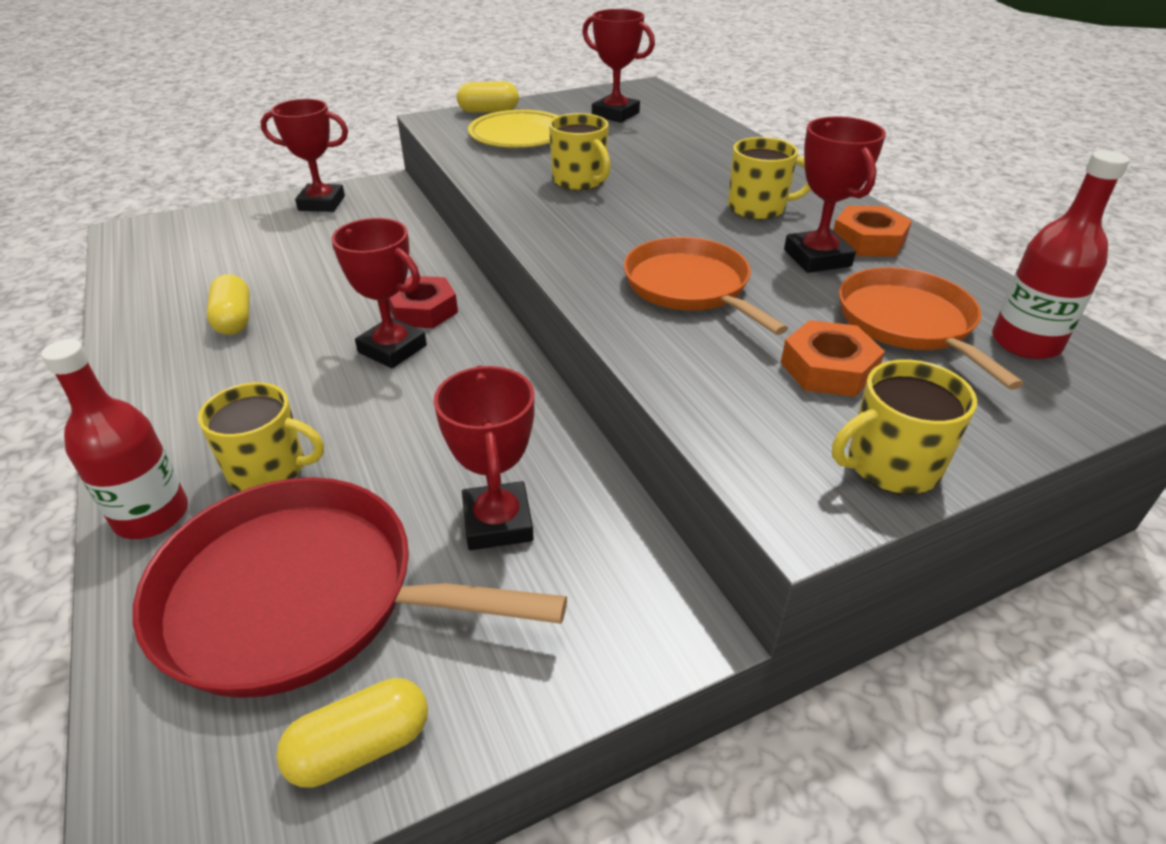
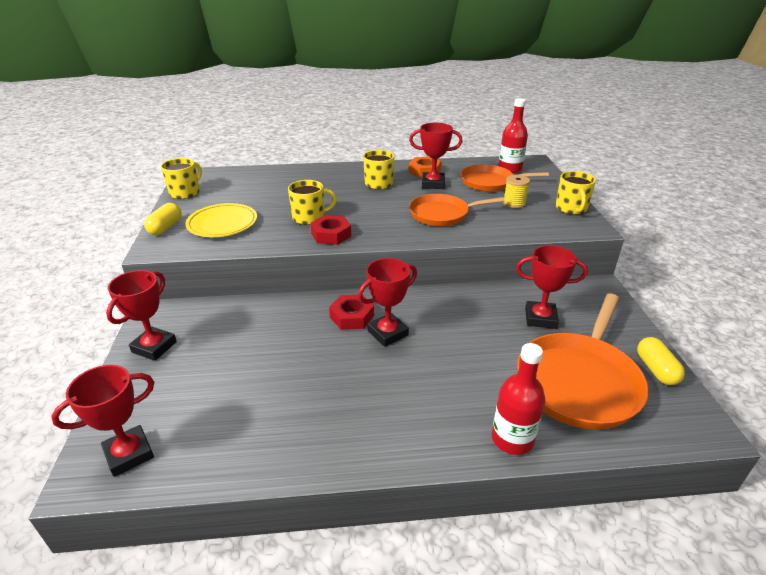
camera: 70 degrees left, 5 degrees down
(234, 319) = (309, 402): yellow capsule -> none
(269, 469) = (484, 389): yellow mug -> yellow mug (185, 193)
(302, 597) = (579, 381): red pan -> orange pan
(537, 206) = (331, 235): none -> red nut
(615, 114) = (225, 190): red trophy -> red trophy (129, 454)
(828, 368) = (514, 203): orange nut -> yellow spool

